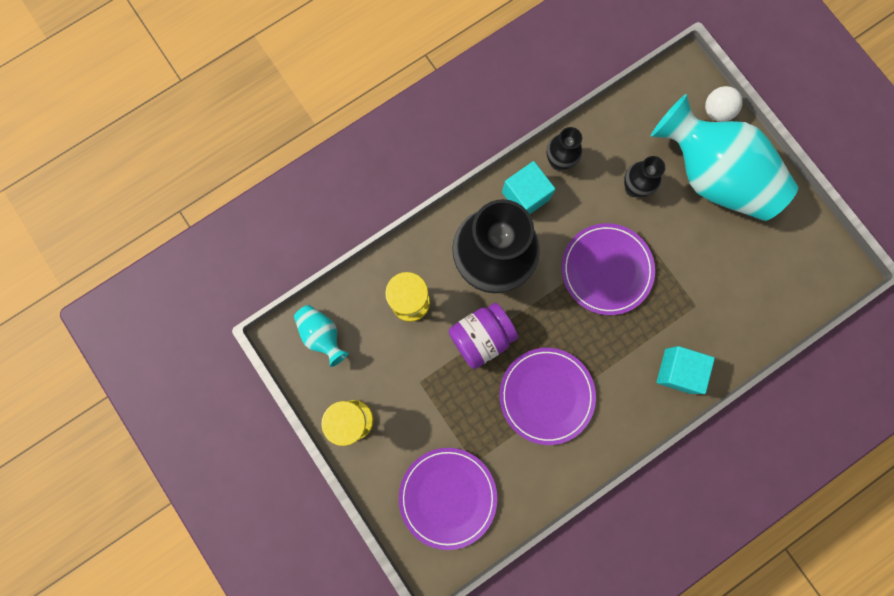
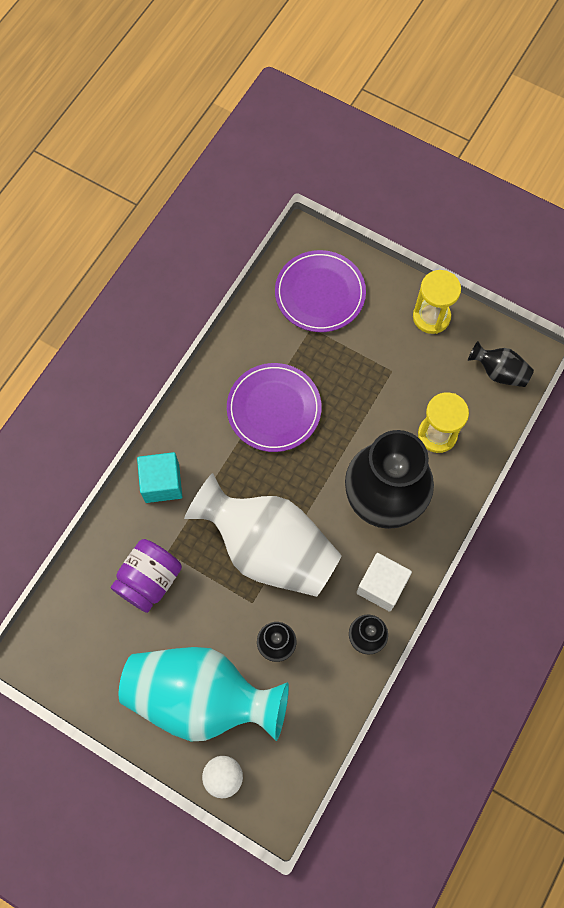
camera: 155 degrees right, 10 degrees down
(322, 335) = (499, 372): turquoise vase -> black vase
(481, 337) = (357, 433): purple jar -> purple jar (149, 580)
(525, 196) = (381, 586): turquoise cube -> white cube
(606, 270) = (268, 548): purple plate -> white vase

